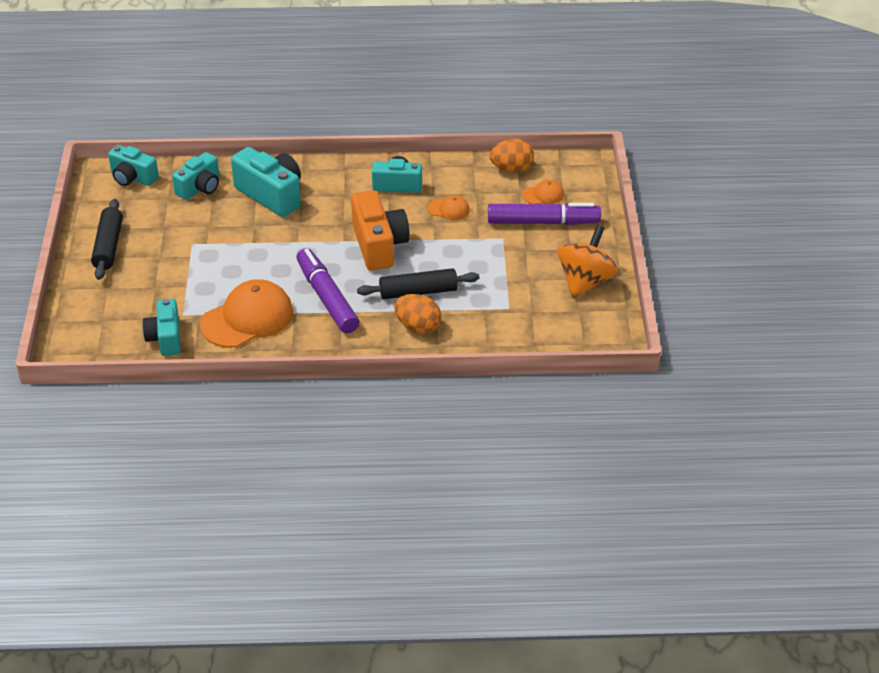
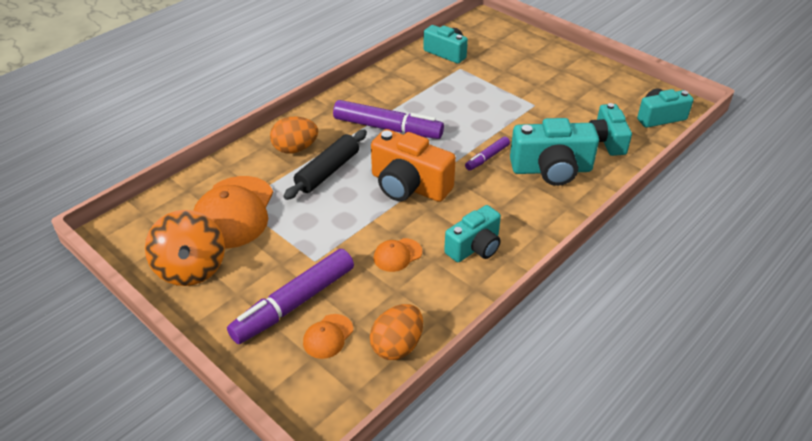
camera: 135 degrees right, 0 degrees up
(108, 246) = (578, 73): black rolling pin -> none
(247, 318) = (418, 88): orange cap -> orange cap (234, 212)
(297, 229) = (487, 157): none -> purple marker

